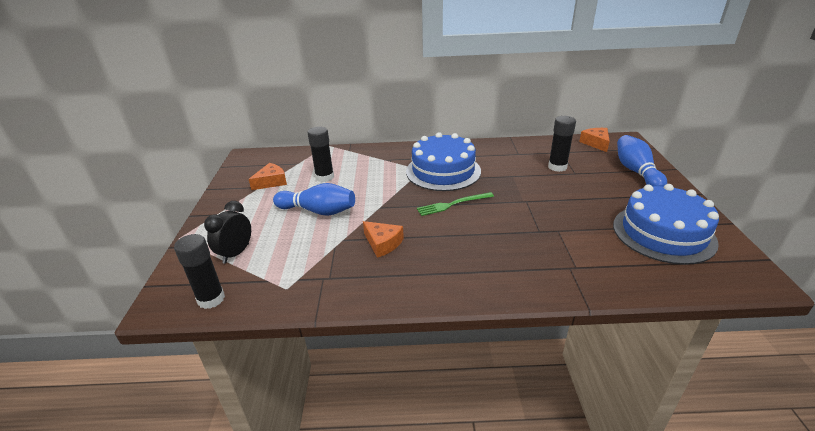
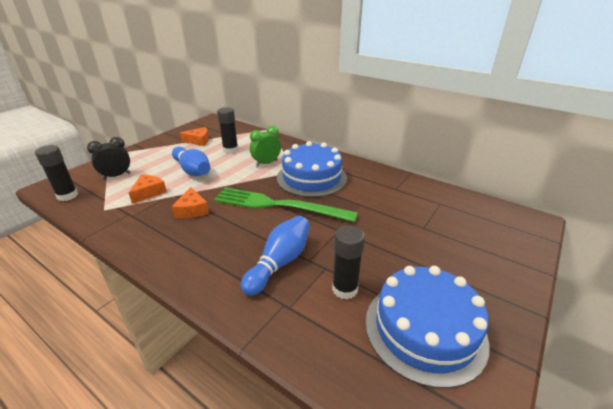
camera: 35 degrees right, 0 degrees up
(382, 175) = (266, 163): none -> green clock
(453, 204) = (278, 205): green fork -> green fork, size x1.91
(557, 167) = (413, 215): black glue stick -> black glue stick (344, 289)
(596, 143) = (491, 210): orange cheese -> orange cheese (149, 192)
(636, 172) = (493, 256): blue bowling pin -> blue bowling pin (279, 263)

